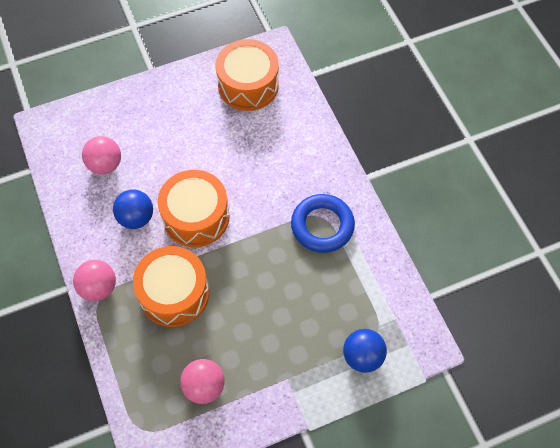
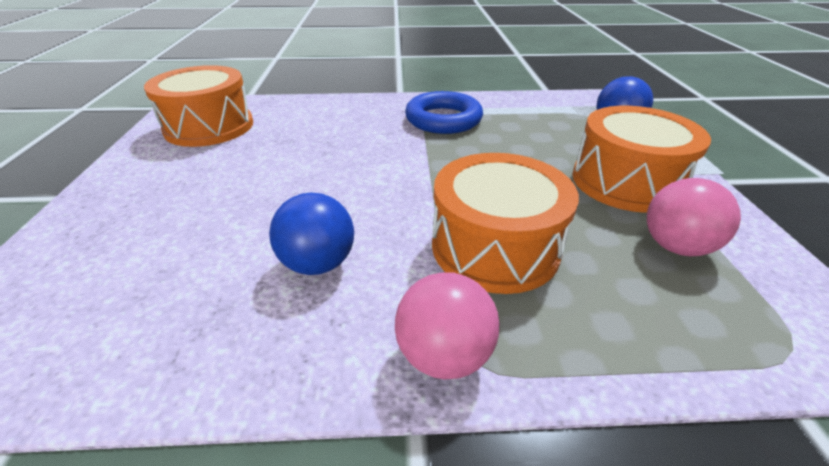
camera: 70 degrees left, 25 degrees down
(105, 165) = (165, 284): pink ball -> none
(196, 217) = (367, 199): orange drum -> orange drum (626, 182)

